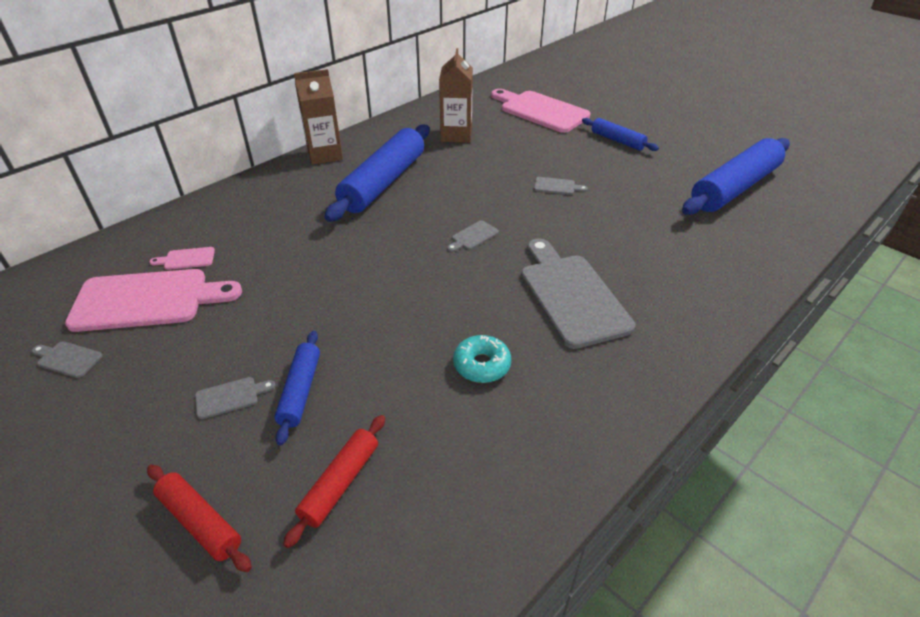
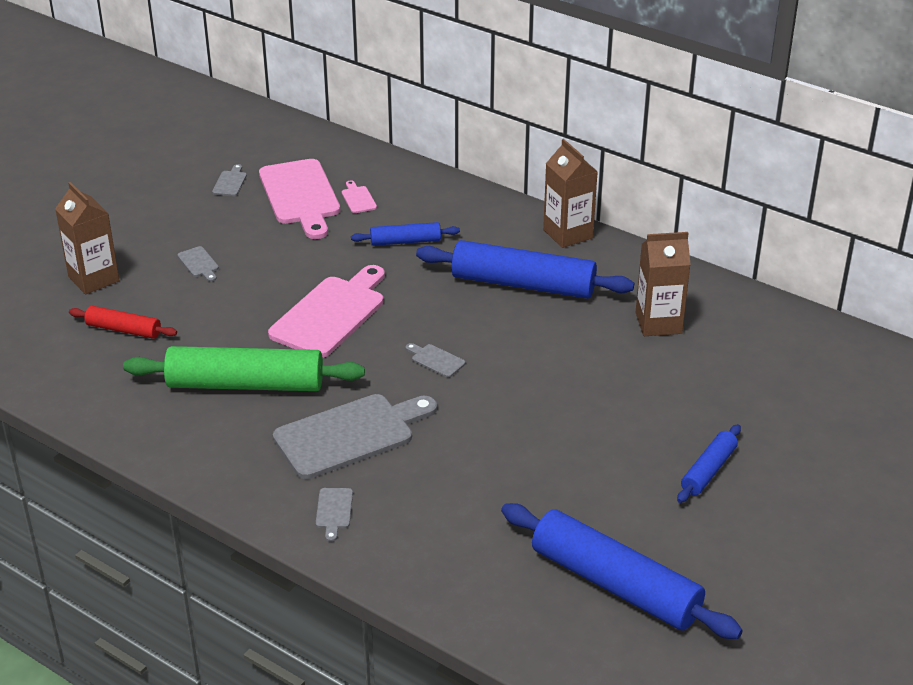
camera: 80 degrees right, 5 degrees down
(200, 522) = (94, 279): red rolling pin -> brown carton
(300, 391) = (208, 294): blue rolling pin -> blue rolling pin (405, 241)
(482, 365) = (245, 384): turquoise donut -> green rolling pin
(540, 111) = (768, 392): pink cutting board -> pink cutting board (331, 314)
(557, 186) = (560, 416): grey cutting board -> grey cutting board (334, 511)

